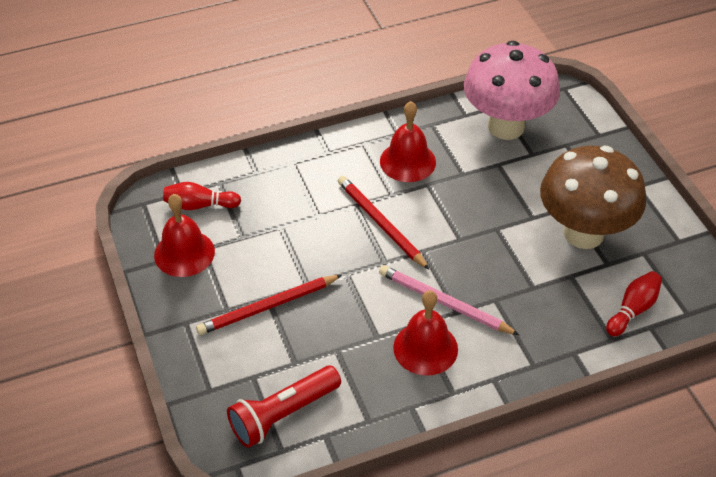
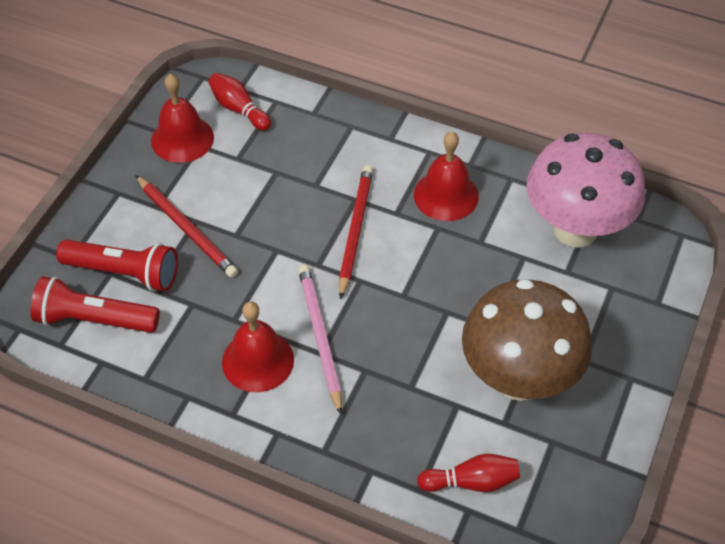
camera: 45 degrees right, 5 degrees up
(262, 369) = (124, 273): none -> red flashlight
(268, 307) = (186, 229): red pencil -> red pencil turned 150 degrees counterclockwise

